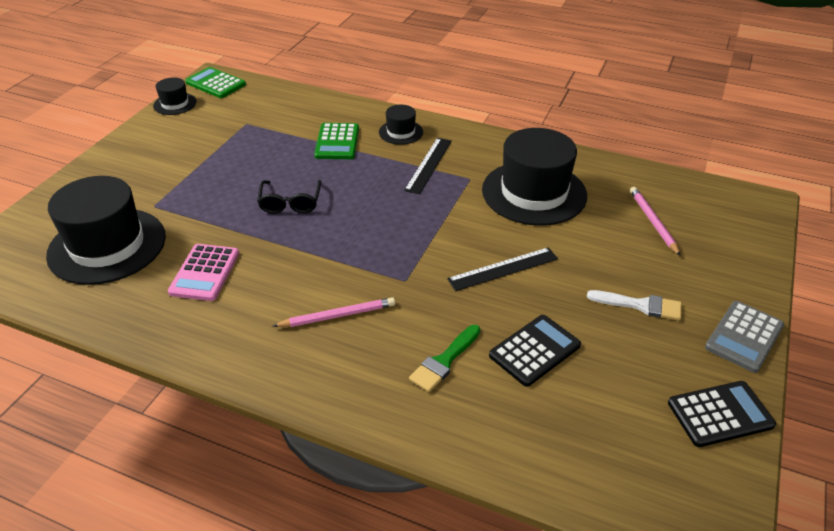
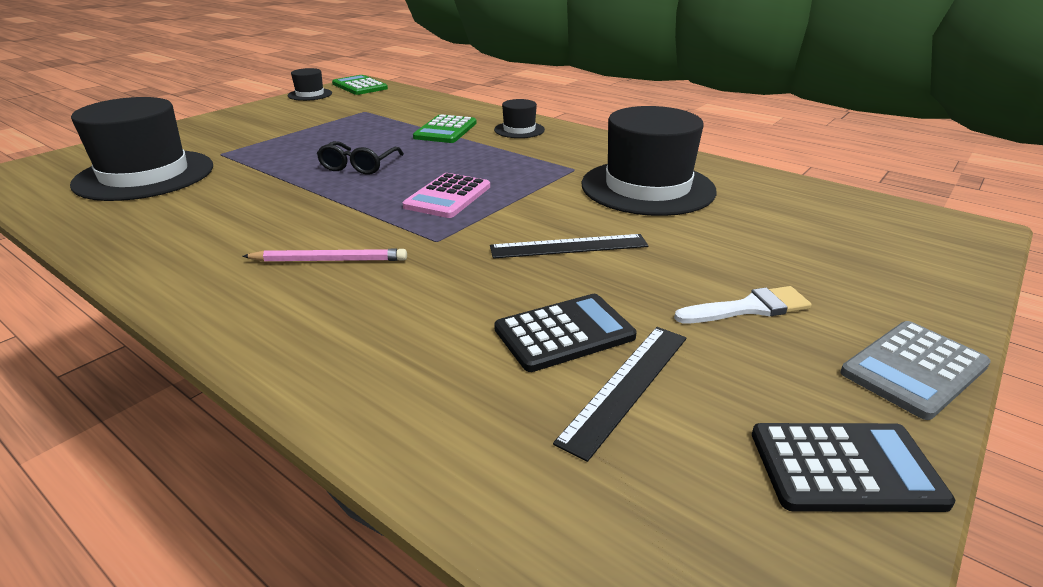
camera: 15 degrees right, 10 degrees down
(204, 273) = (218, 206): pink calculator -> pink calculator (447, 196)
(428, 165) = (533, 154): black ruler -> black ruler (626, 386)
(444, 361) = (429, 324): green brush -> none
(640, 305) = (749, 308): white brush -> white brush turned 45 degrees counterclockwise
(653, 222) = (799, 229): pink pencil -> none

